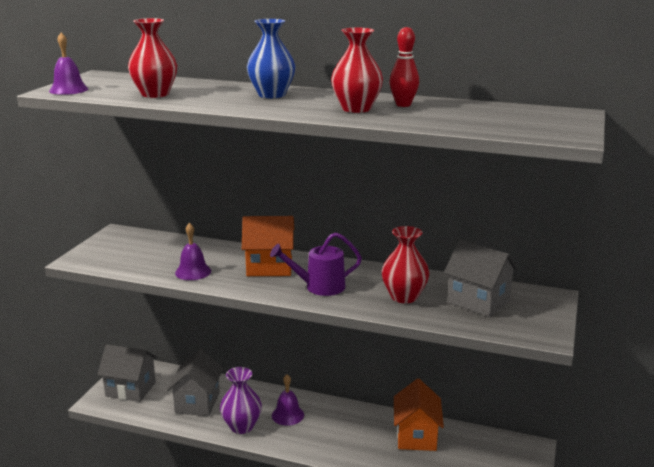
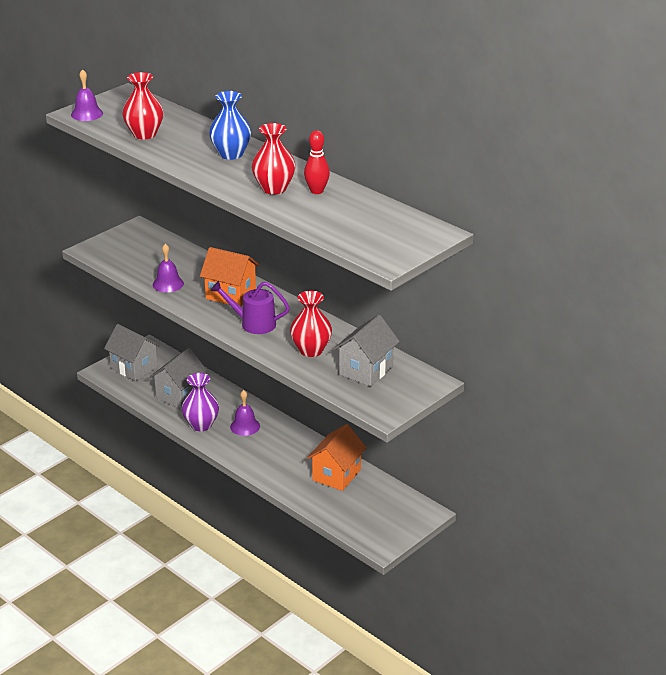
camera: 25 degrees right, 10 degrees up
(478, 301) = (366, 370): grey house -> grey house turned 60 degrees clockwise

